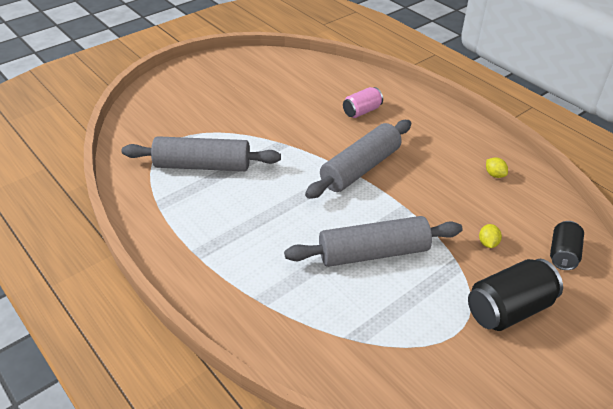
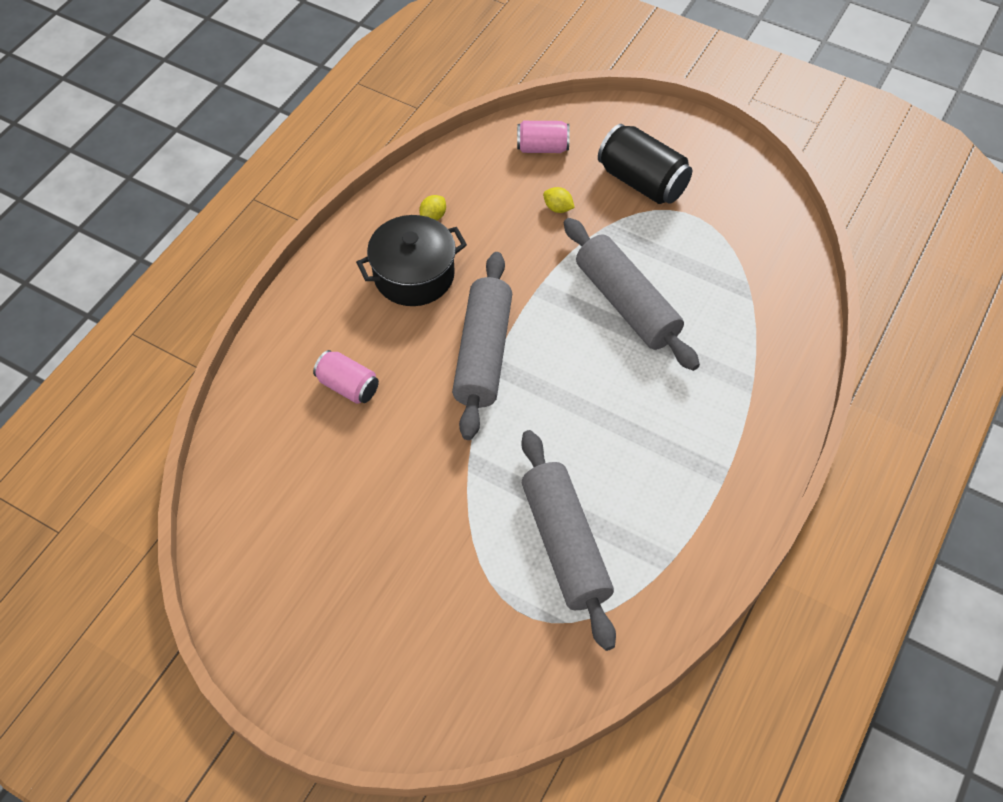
camera: 110 degrees left, 15 degrees up
(360, 168) = (483, 353): grey rolling pin -> grey rolling pin turned 75 degrees clockwise
(440, 154) = (414, 275): none -> black pot
(488, 243) = (558, 208): yellow lemon -> yellow lemon turned 45 degrees clockwise
(563, 254) = (542, 147): black can -> pink can

